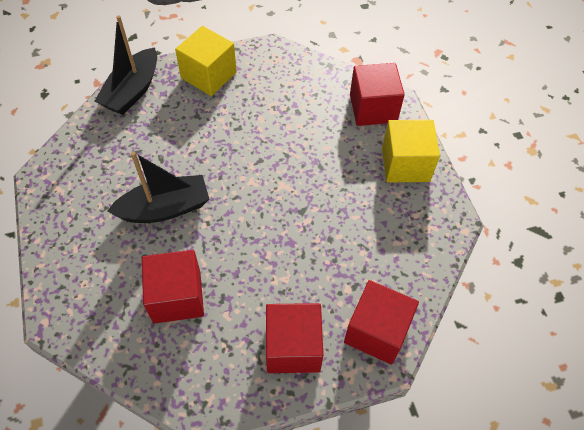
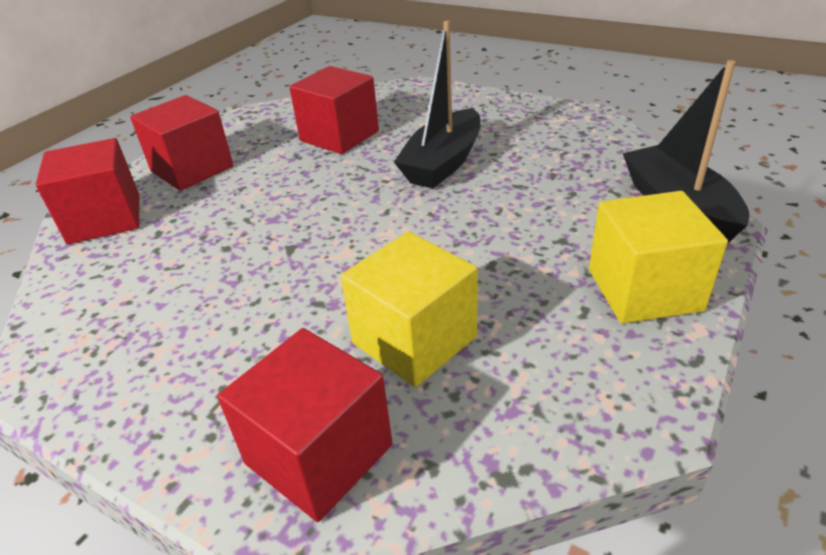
camera: 140 degrees right, 20 degrees down
(405, 164) = (174, 399): yellow cube -> yellow cube (414, 340)

